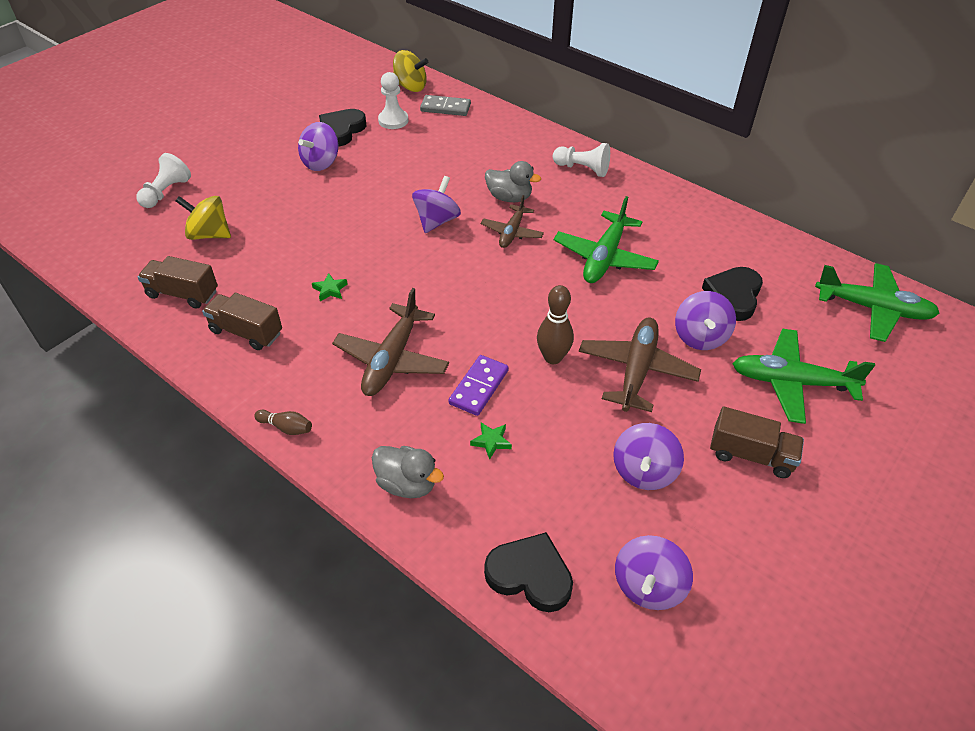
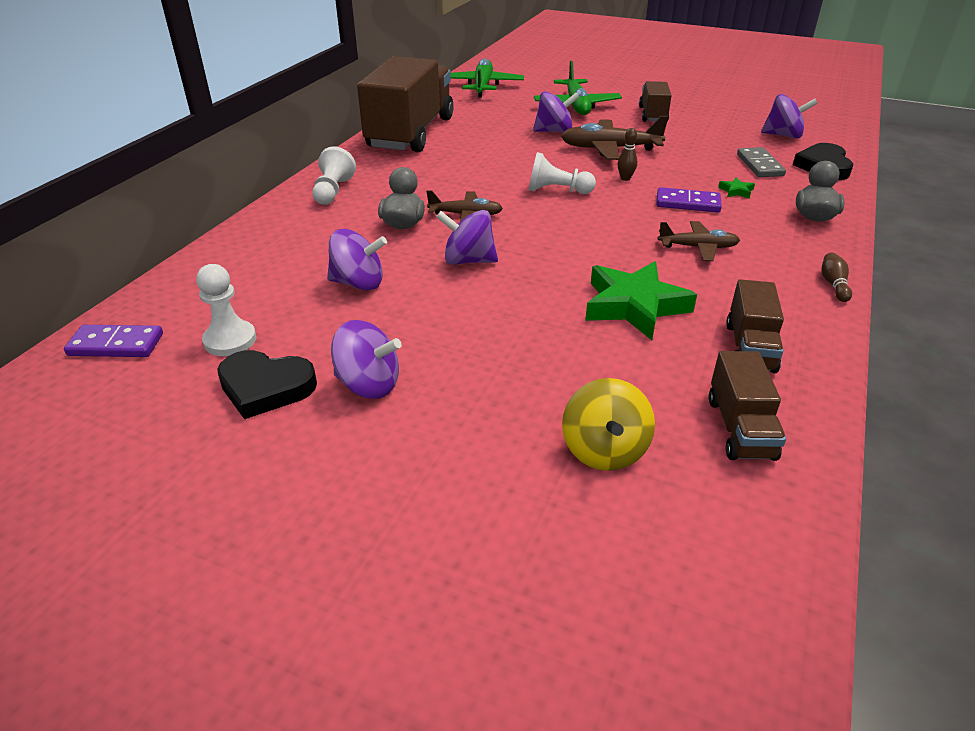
camera: 105 degrees left, 10 degrees down
(166, 192) = (525, 562): white pawn -> white pawn (557, 191)
(330, 290) = (634, 306): green star -> green star, size x2.47
(392, 360) = (698, 247): brown plane -> brown plane, size x0.62
(410, 87) = (116, 345): yellow spinning top -> purple domino
(445, 108) = (190, 299): grey domino -> grey domino (759, 165)
(553, 357) = (625, 178): brown bowling pin -> brown bowling pin, size x0.60
(604, 257) = (480, 169): green plane -> none
(643, 471) = (701, 141): purple spinning top -> purple spinning top (358, 283)
(710, 226) = (411, 133): none -> brown truck
(733, 296) = (498, 123): black heart -> none

